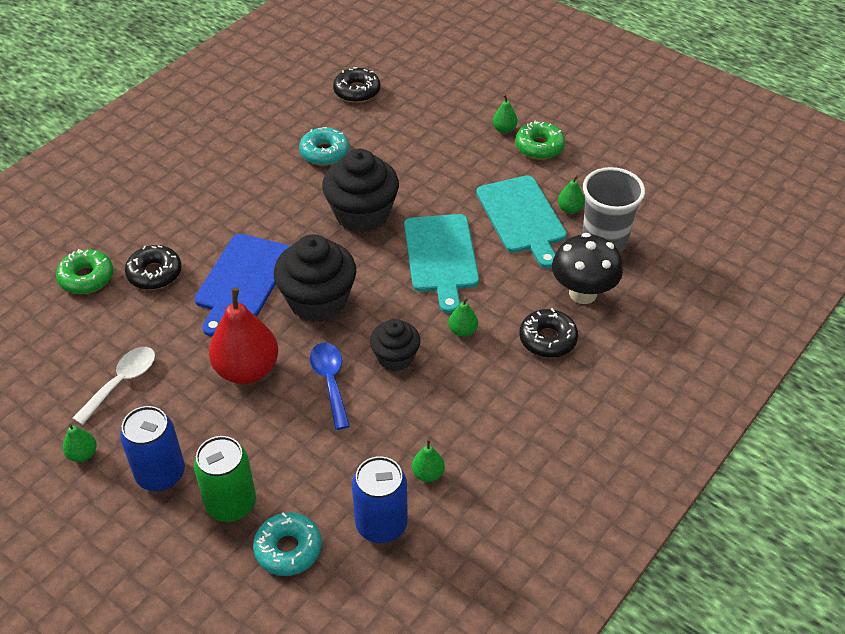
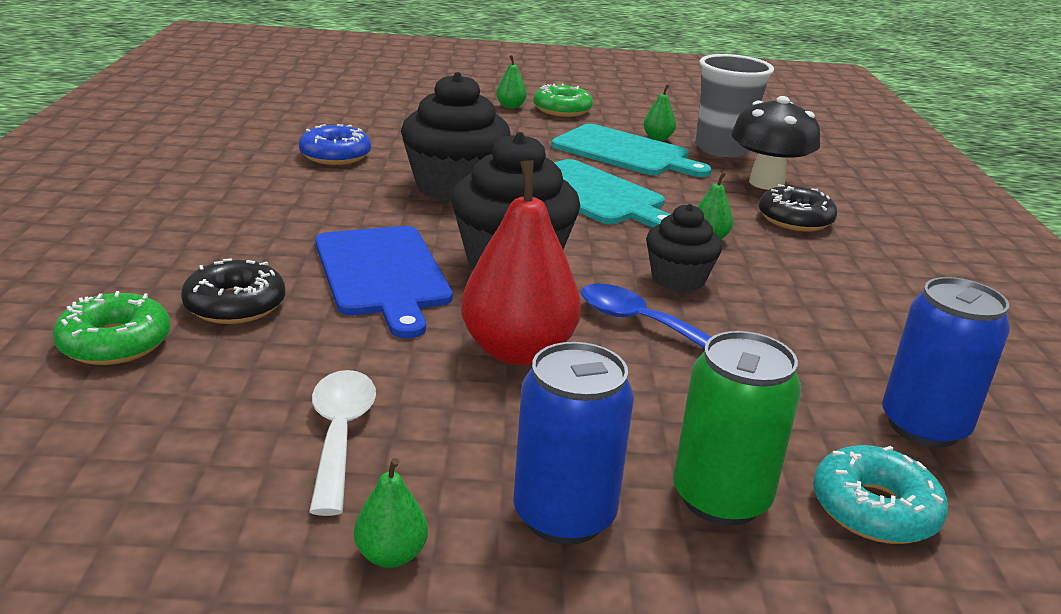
camera: 40 degrees left, 20 degrees down
(324, 152) = (335, 155): turquoise donut -> blue donut
(357, 91) = (308, 111): black donut -> none
(428, 474) = (882, 358): green pear -> none

